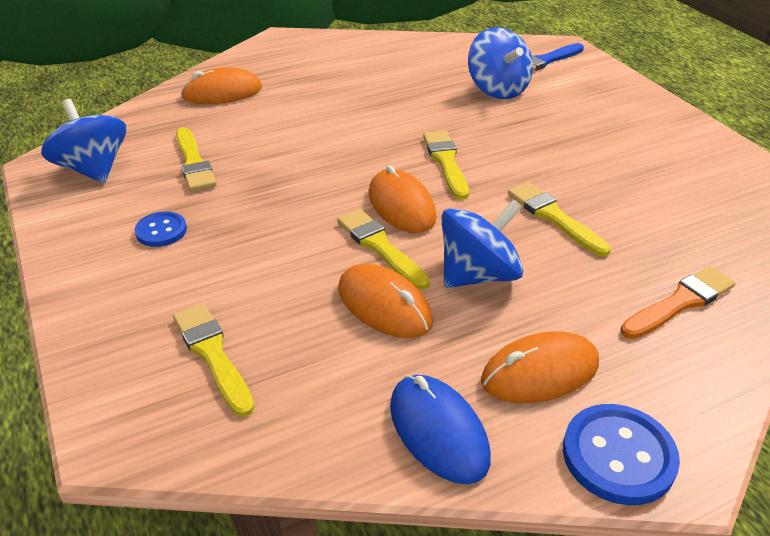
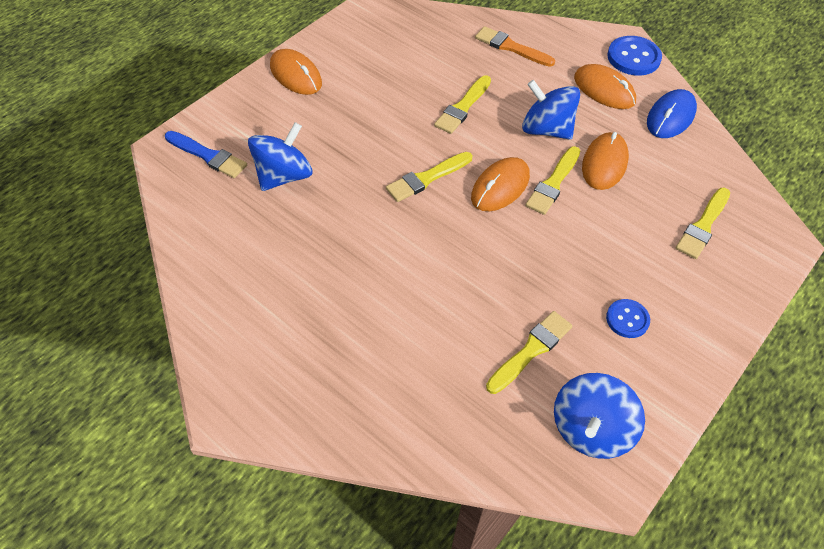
camera: 115 degrees left, 15 degrees up
(222, 92) = (394, 400): orange mouse -> orange mouse (295, 75)

